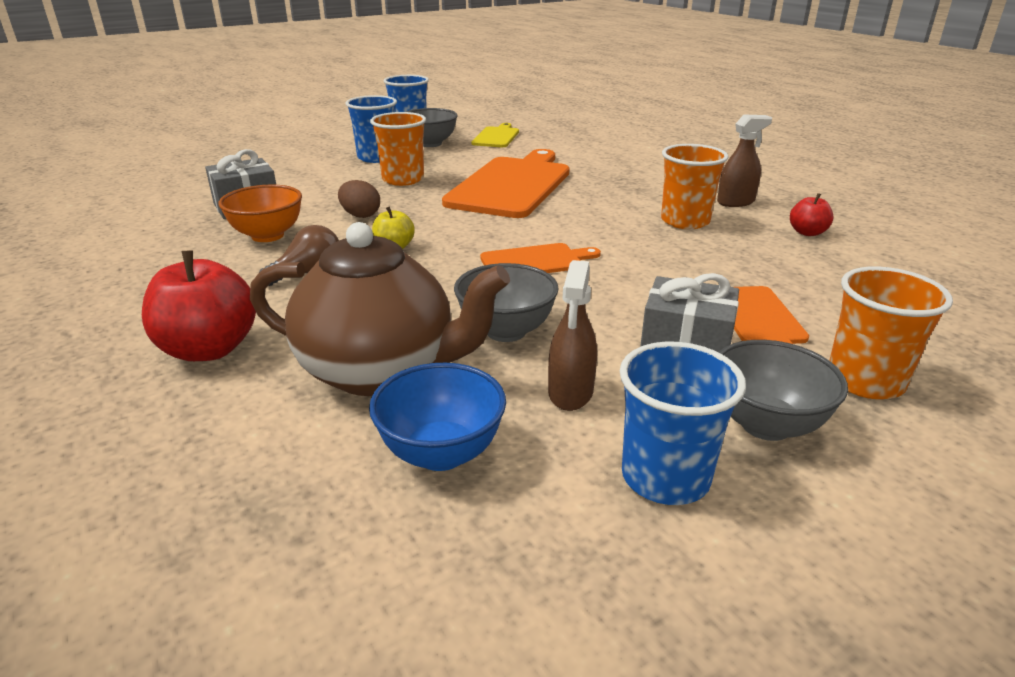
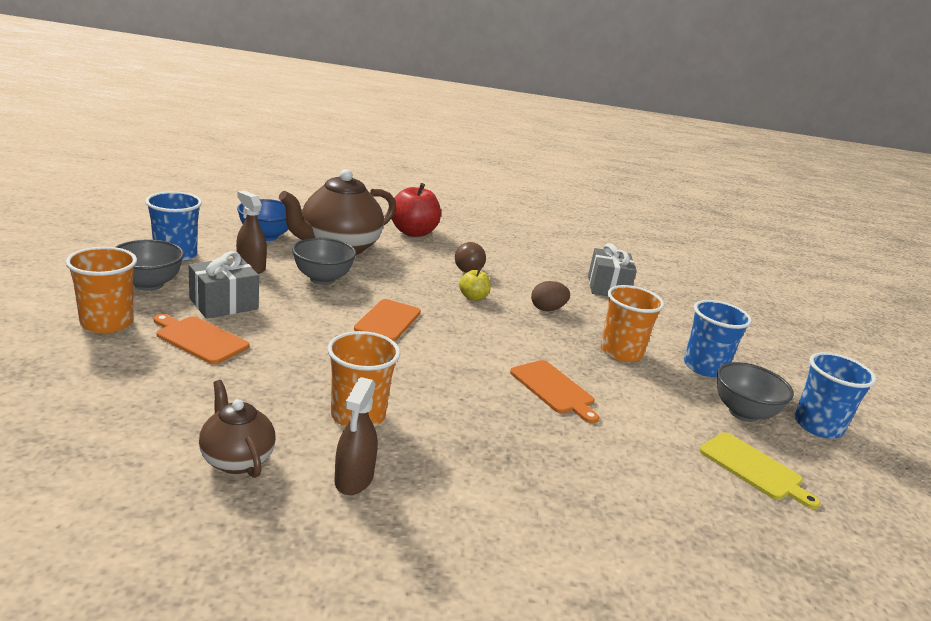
camera: 120 degrees right, 5 degrees down
(268, 236) = (541, 277): orange bowl -> none
(511, 185) = (554, 389): orange cutting board -> orange cutting board, size x0.50
(807, 232) = (236, 459): red apple -> brown teapot

